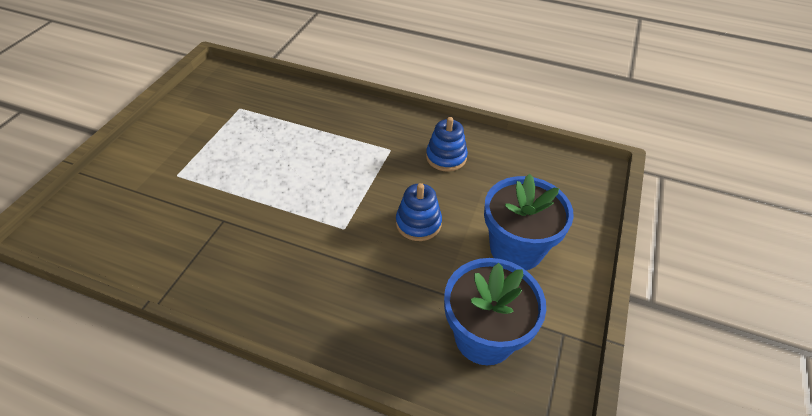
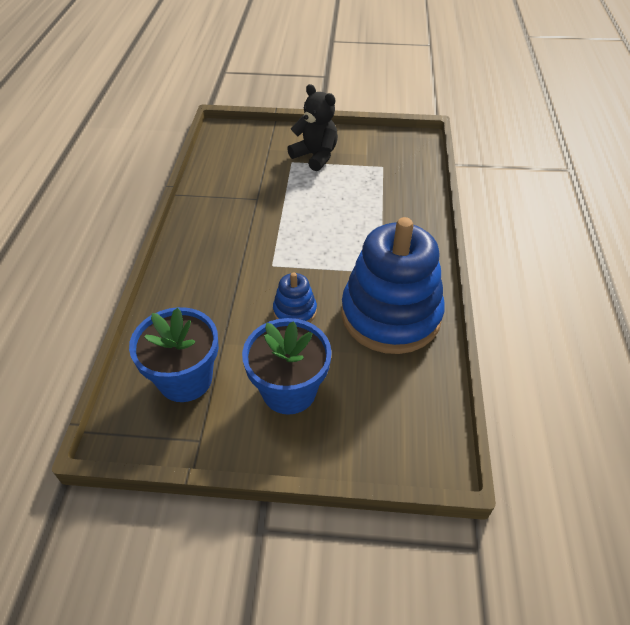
camera: 75 degrees right, 0 degrees up
(183, 153) = (315, 156): none -> black teddy bear
(446, 157) = (390, 315): blue stacking toy -> blue stacking toy, size x2.28

